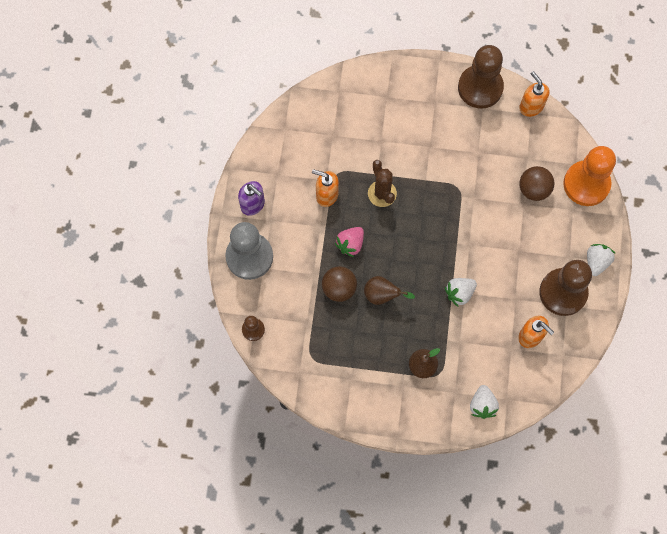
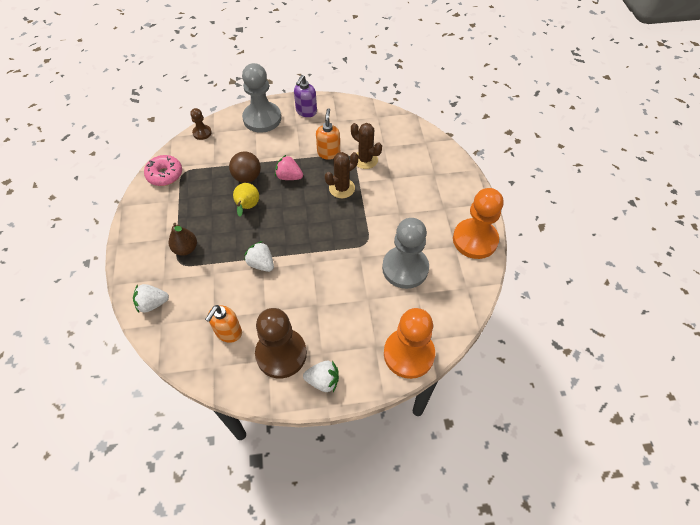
camera: 75 degrees right, 15 degrees down
(310, 379) = (165, 175): none -> pink donut
(347, 159) = (365, 160): none -> brown cactus
(382, 295) = (247, 207): brown pear -> yellow pear
(480, 88) = (475, 240): brown pawn -> orange pawn
(497, 161) = (405, 268): none -> grey pawn
(531, 106) = (474, 286): orange soap dispenser -> none
(533, 189) = (386, 305): brown ball -> none

